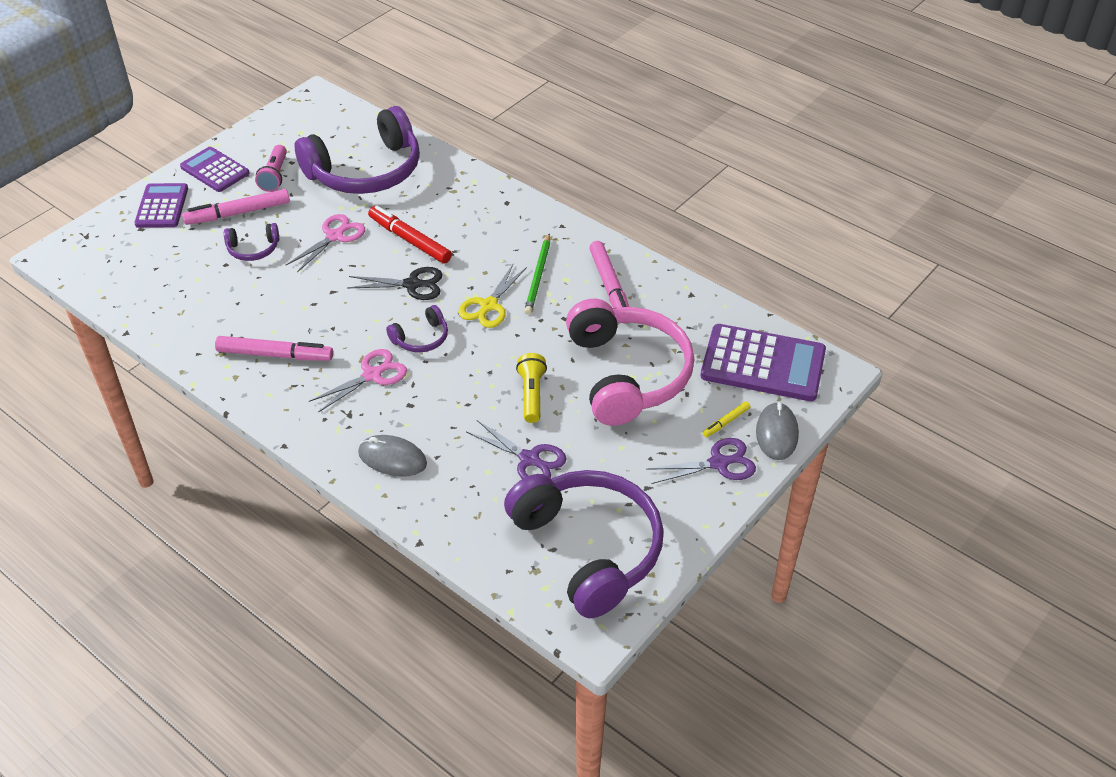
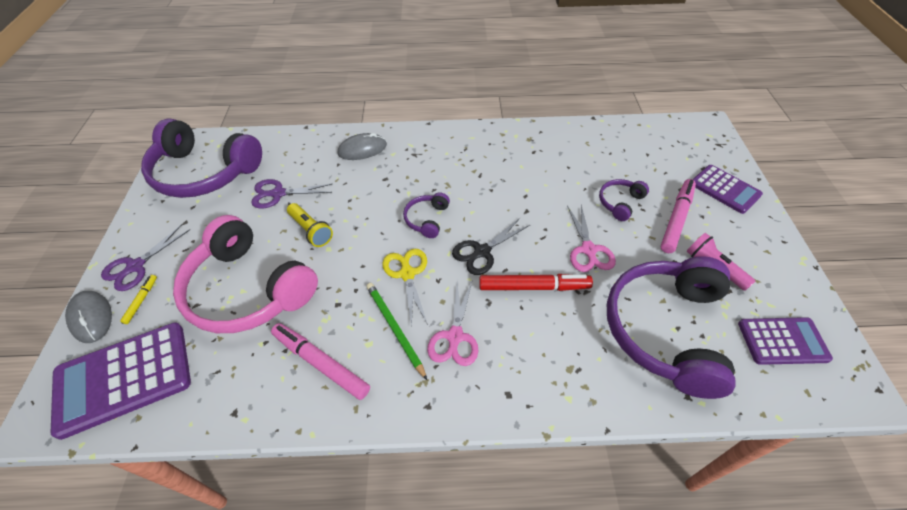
camera: 140 degrees right, 5 degrees up
(215, 170) = (756, 239): purple calculator -> purple calculator (782, 341)
(275, 355) = (499, 155): pink marker -> none
(372, 375) = (428, 180): pink scissors -> pink scissors (455, 337)

